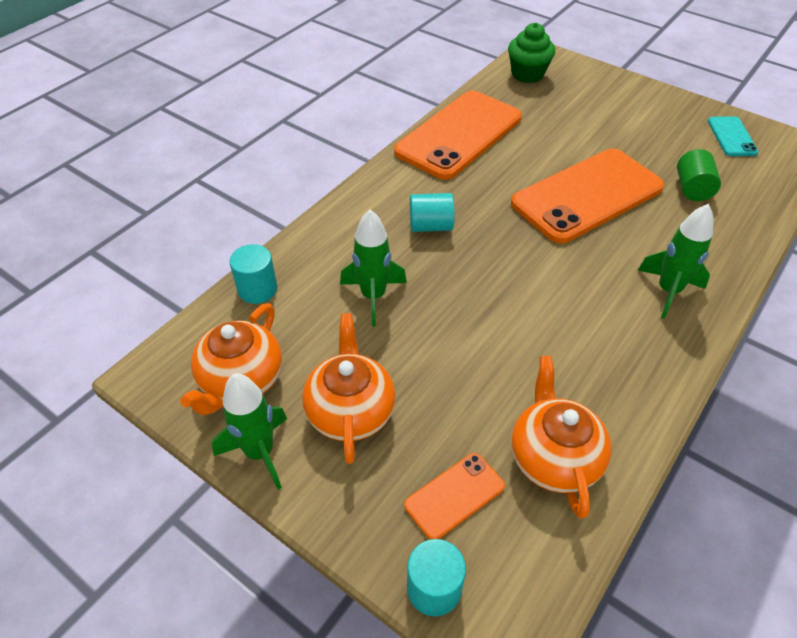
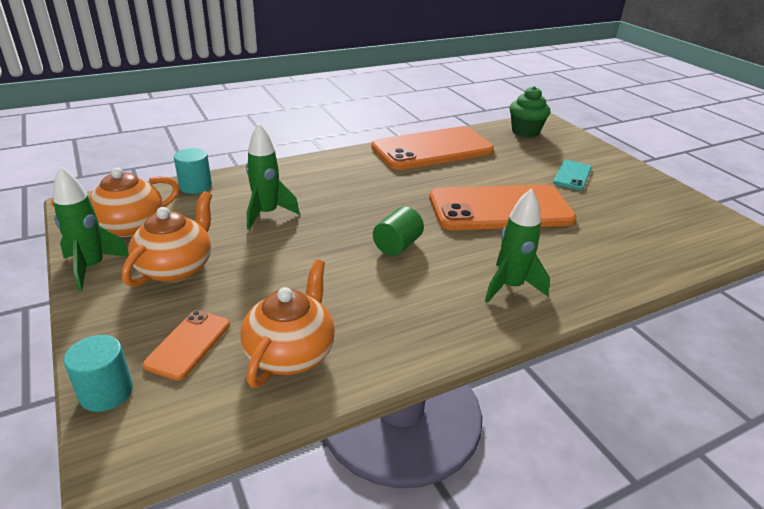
camera: 25 degrees right, 15 degrees down
(430, 226) = (353, 190): turquoise cylinder -> none
(454, 495) = (188, 344): orange phone -> orange phone turned 60 degrees counterclockwise
(692, 189) = (604, 231): green cylinder -> green cylinder (397, 245)
(732, 137) = (679, 210): turquoise phone -> turquoise phone (572, 175)

